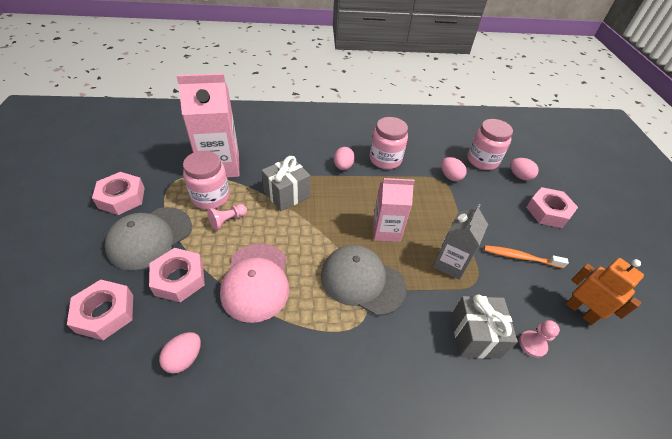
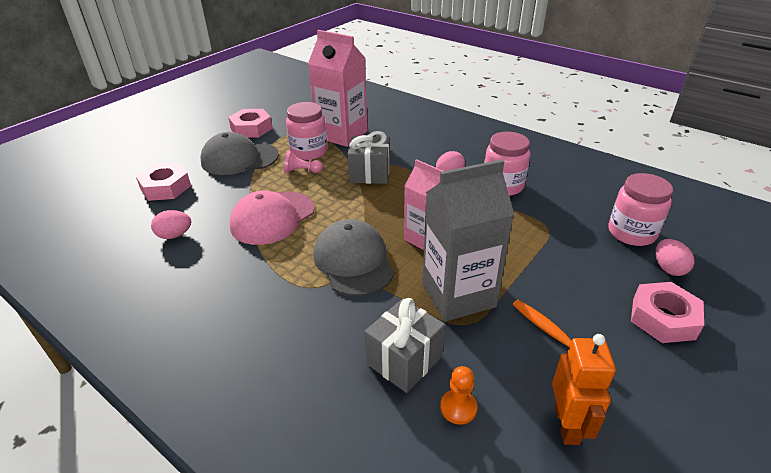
camera: 45 degrees right, 10 degrees down
(179, 278) = (227, 190): pink nut -> none
(450, 176) = (563, 229): pink egg -> none
(450, 263) = (458, 295): grey carton -> grey carton, size x1.56
(532, 344) = (458, 408): pink pawn -> orange pawn

